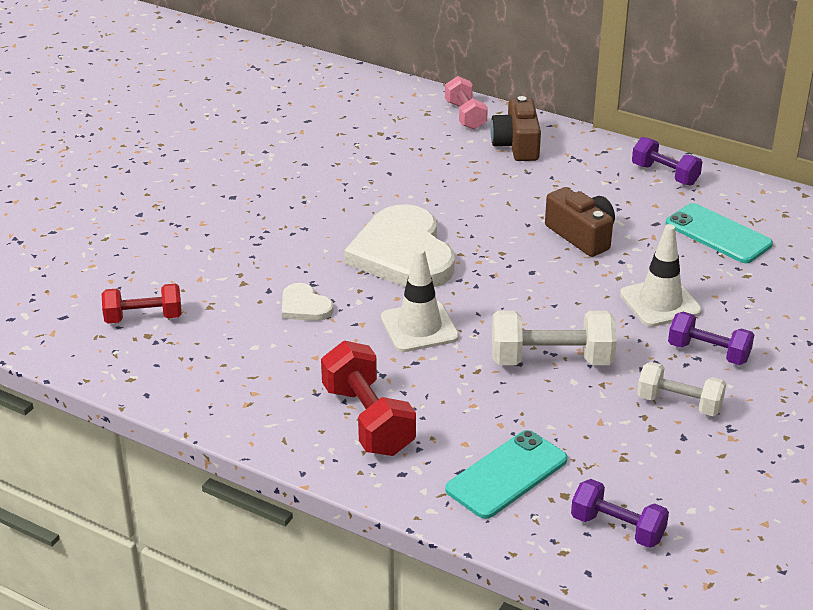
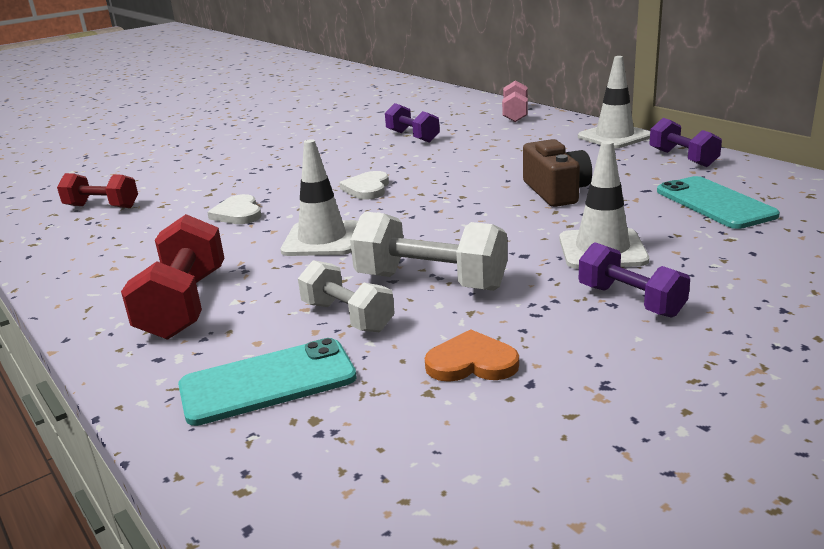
camera: 25 degrees right, 10 degrees down
(403, 253) = (367, 188): white heart -> white heart, size x0.46
(517, 145) = (546, 132): brown camera -> none
(587, 146) = (614, 137): none -> white traffic cone
(617, 528) = (343, 477): purple dumbbell -> purple dumbbell (412, 137)
(635, 428) = (471, 362): none -> orange heart
(679, 403) = (552, 346): white dumbbell -> white dumbbell (347, 317)

